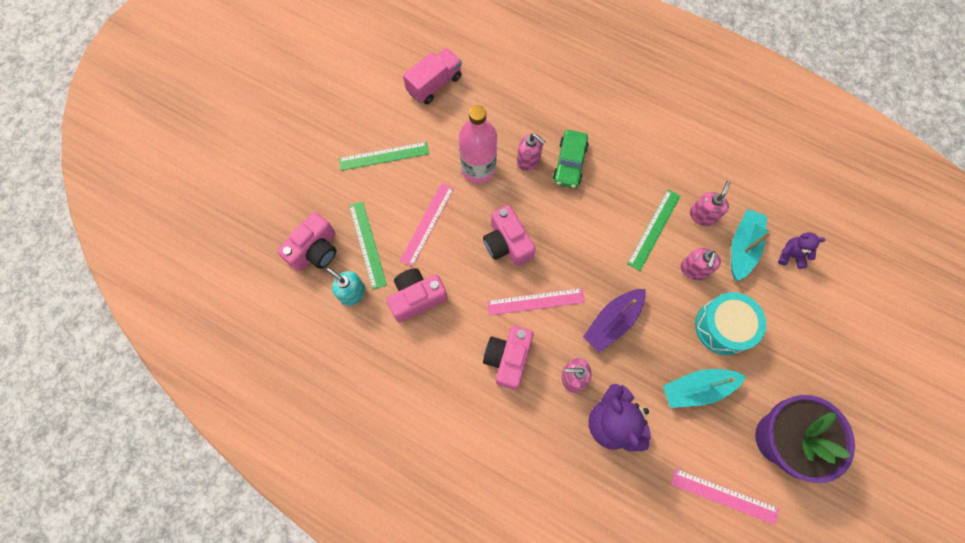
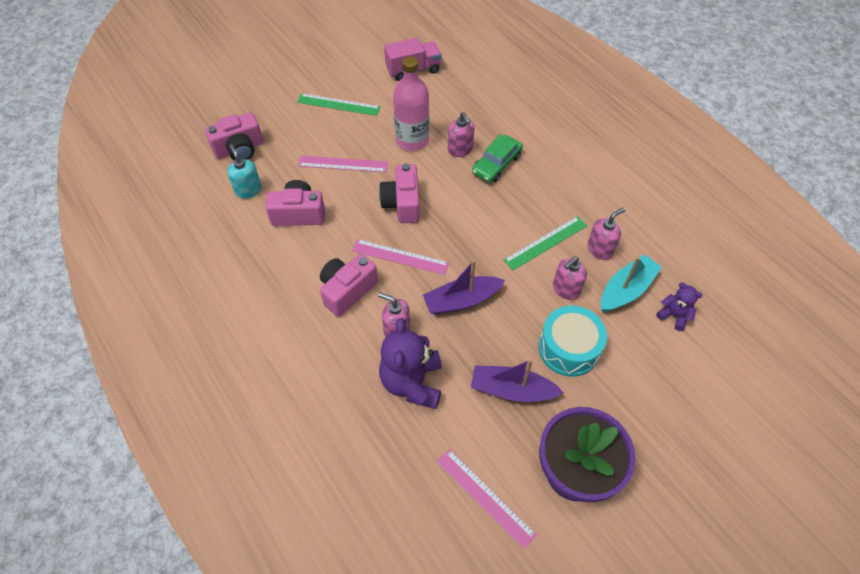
camera: 25 degrees right, 15 degrees down
(367, 244) = (284, 160): green ruler -> none
(427, 224) = (343, 164): pink ruler -> pink ruler turned 45 degrees clockwise
(697, 388) = (512, 390): turquoise boat -> purple boat

